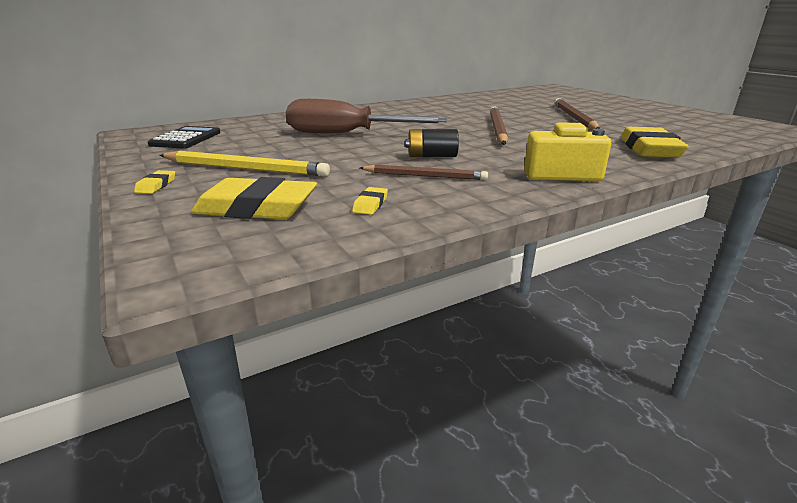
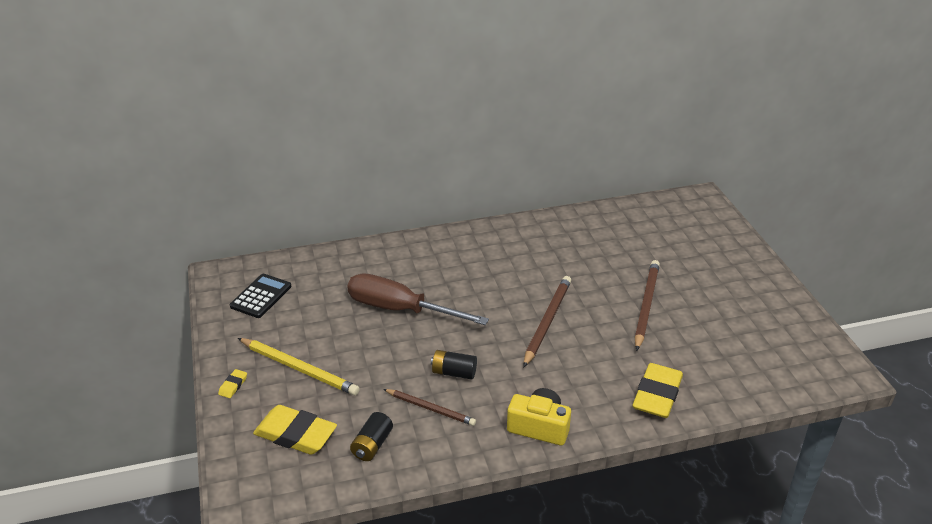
camera: 15 degrees right, 10 degrees up
(370, 204) = (372, 445): yellow eraser -> black battery

